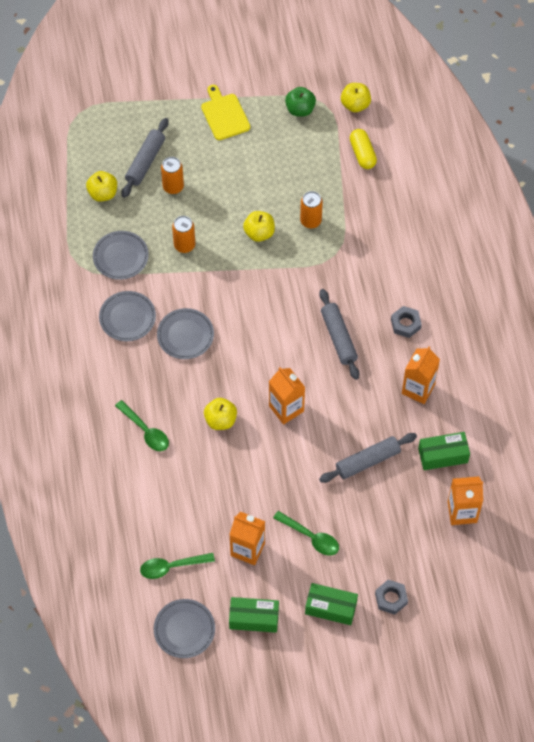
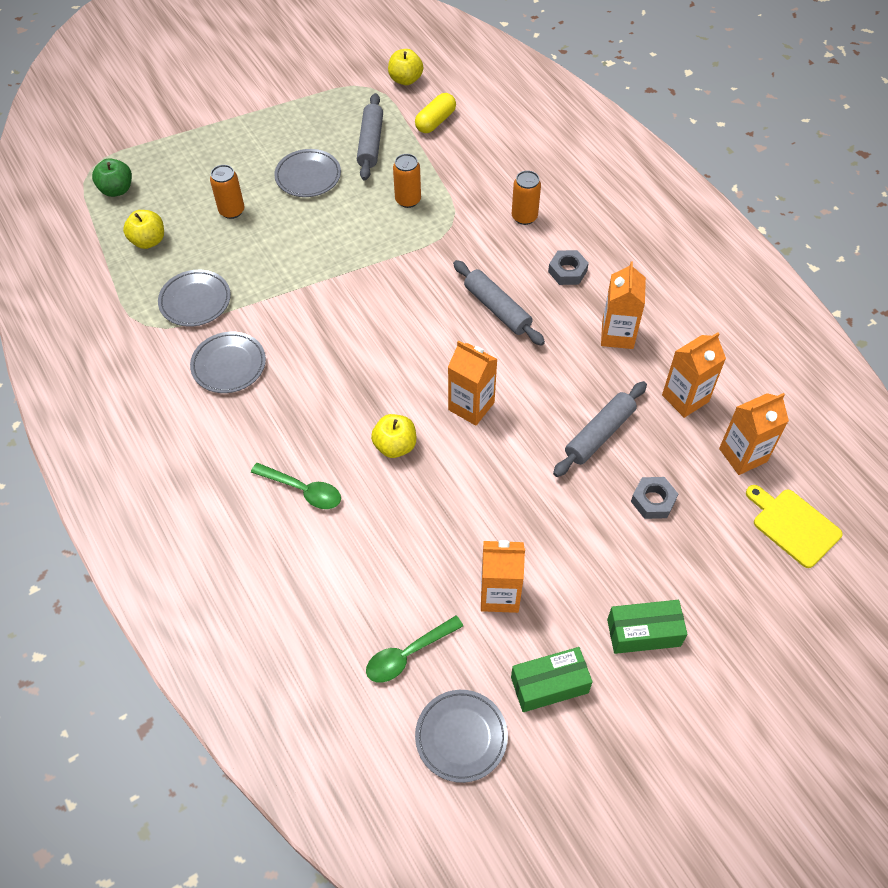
camera: 20 degrees left, 5 degrees down
(145, 162) = (188, 195): grey rolling pin -> grey rolling pin (370, 143)
(184, 245) = (269, 266): orange can -> orange can (524, 217)
(185, 335) = (310, 363): grey plate -> grey plate (308, 176)
(224, 115) = (263, 126): yellow cutting board -> yellow cutting board (793, 525)
(259, 233) = (353, 228): yellow apple -> none
(300, 109) = (347, 99): green apple -> green apple (117, 190)
(311, 537) = (574, 550): green spoon -> none
(362, 154) = (435, 121): yellow capsule -> yellow capsule turned 75 degrees clockwise
(391, 598) = (714, 592): grey nut -> grey nut (653, 501)
(443, 455) = (685, 398): green box -> orange carton

